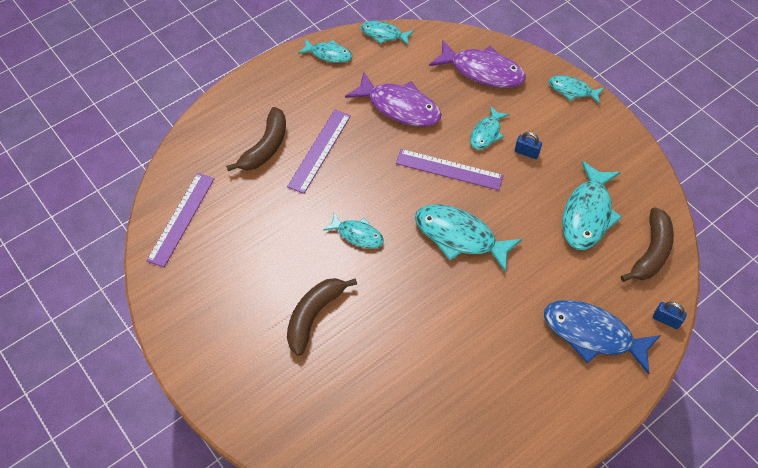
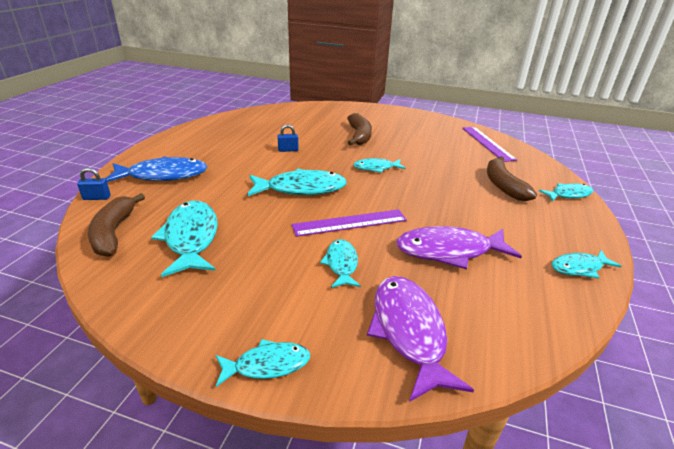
camera: 145 degrees right, 25 degrees down
(319, 150) = (465, 197): purple ruler -> none
(384, 34) = (570, 319): turquoise fish -> turquoise fish (568, 194)
(482, 71) = (408, 331): purple fish -> purple fish turned 90 degrees clockwise
(526, 152) = (285, 263): blue padlock -> blue padlock (288, 150)

